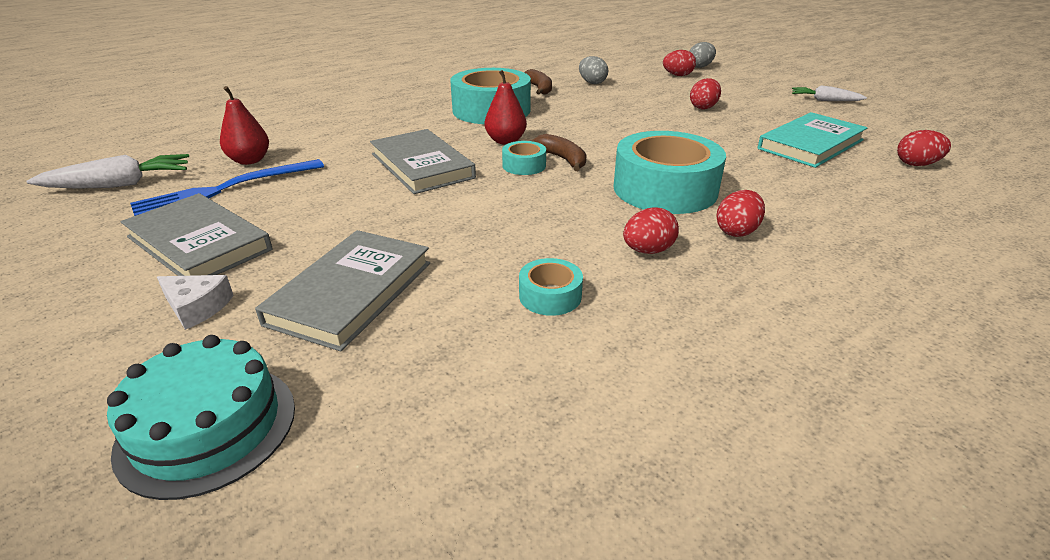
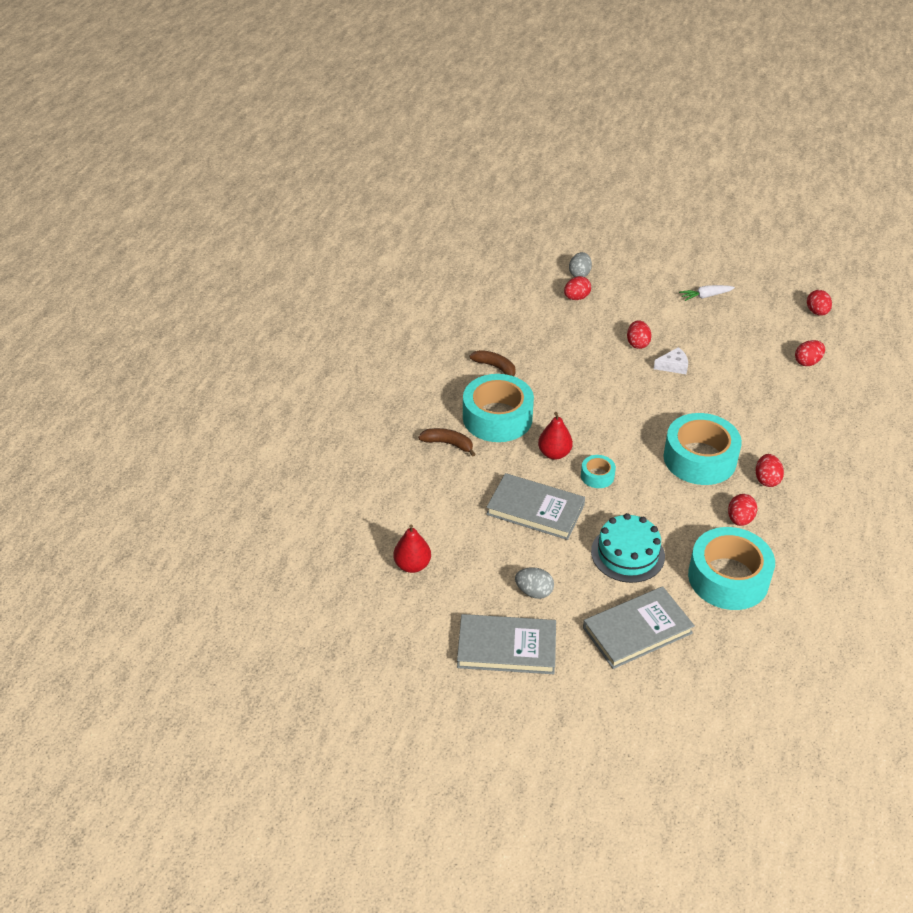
camera: 35 degrees left, 10 degrees up
(120, 184) = (365, 635): white carrot -> none
(197, 307) = (578, 683): white cheese -> white cheese (673, 366)
(207, 427) = (680, 727): turquoise cake -> turquoise cake (627, 554)
(225, 189) = (444, 599): blue fork -> none
(351, 292) = (637, 630): grey book -> grey book turned 75 degrees clockwise
(550, 296) = (728, 578): turquoise tape -> turquoise tape, size x2.18
(563, 159) = (613, 456): brown banana -> brown banana (448, 444)
(592, 83) = (525, 339): grey egg -> grey egg (534, 592)
(810, 144) = (738, 365): turquoise book -> none
(970, 137) = (817, 312): none -> red egg

